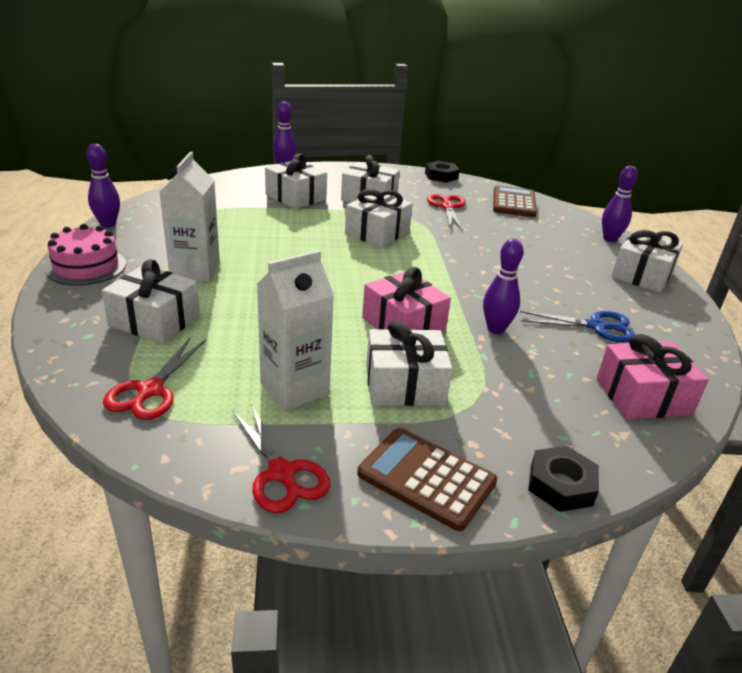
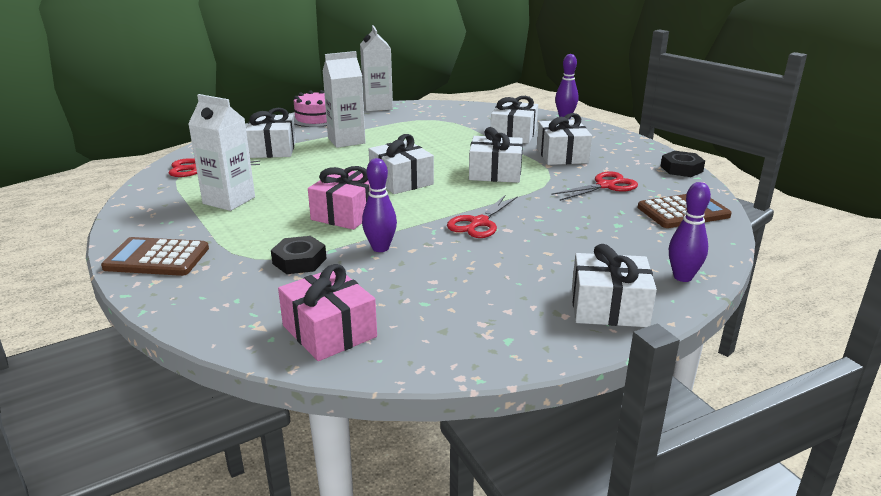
camera: 65 degrees right, 5 degrees down
(108, 224) = (377, 106): purple bowling pin -> white carton
(281, 473) = (141, 217): red scissors -> red scissors (479, 223)
(404, 384) = (262, 230): white gift -> white gift (401, 180)
(426, 478) = (157, 258): brown calculator -> brown calculator turned 90 degrees counterclockwise
(561, 485) = (173, 307): black nut -> black nut (299, 261)
(596, 326) = (442, 293): blue scissors -> none

